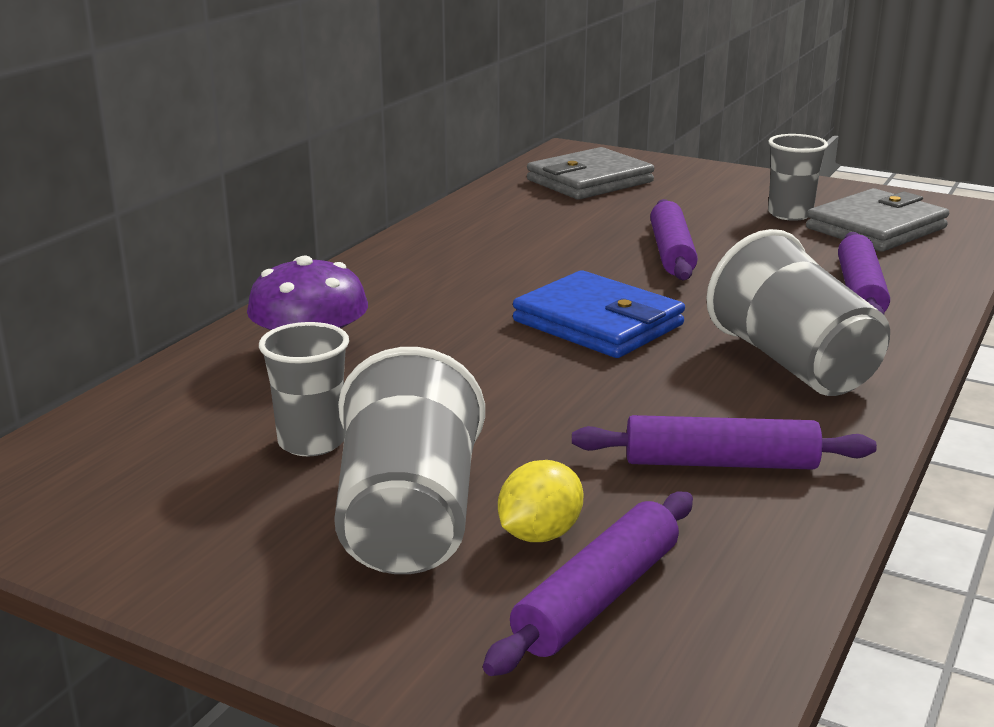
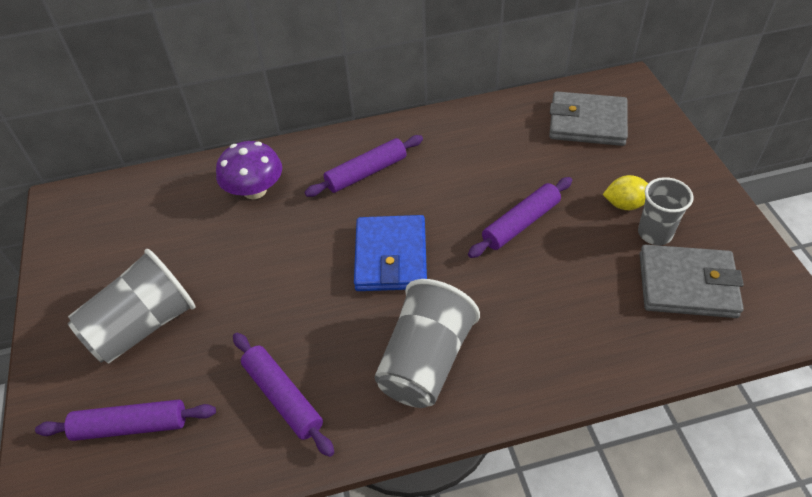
camera: 50 degrees right, 25 degrees up
(311, 442) = (178, 252): grey cup -> none
(539, 534) = (165, 375): yellow lemon -> yellow lemon (625, 204)
(859, 291) = (565, 334): purple rolling pin -> purple rolling pin (366, 172)

